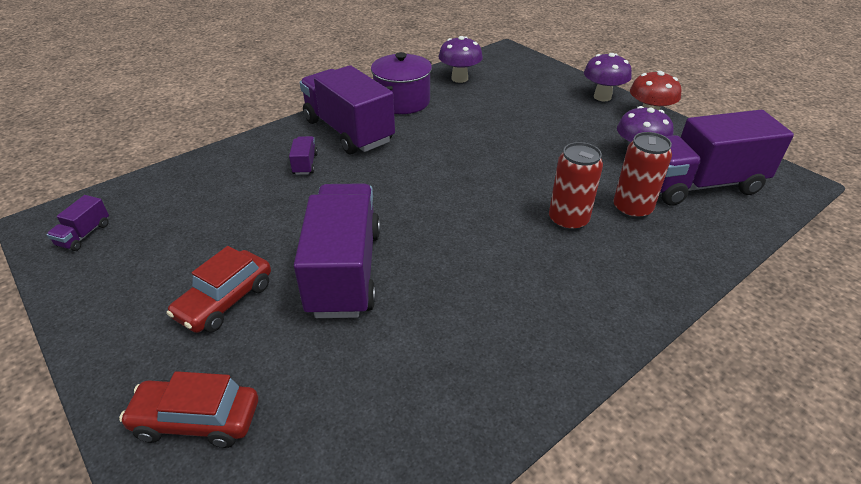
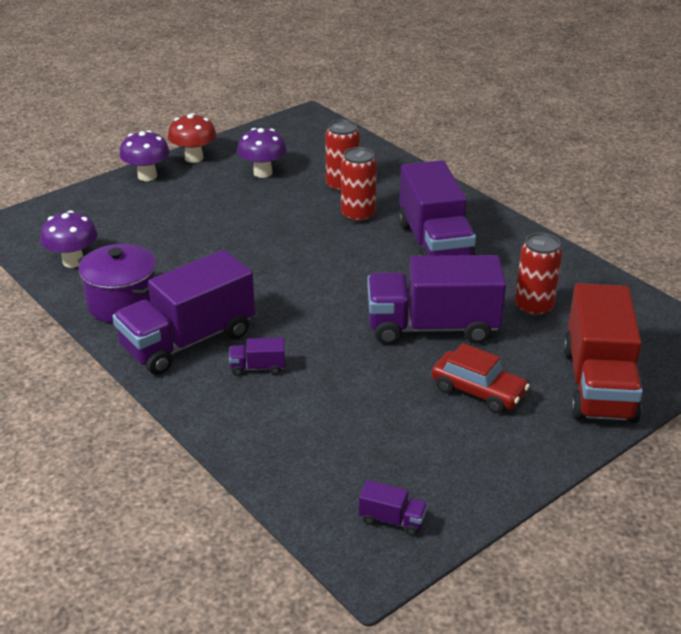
camera: 90 degrees left, 5 degrees down
(197, 420) = (598, 384): red car -> red truck
(373, 369) = (534, 307): none -> red can
(699, 185) = (309, 153): purple truck -> purple truck (434, 244)

